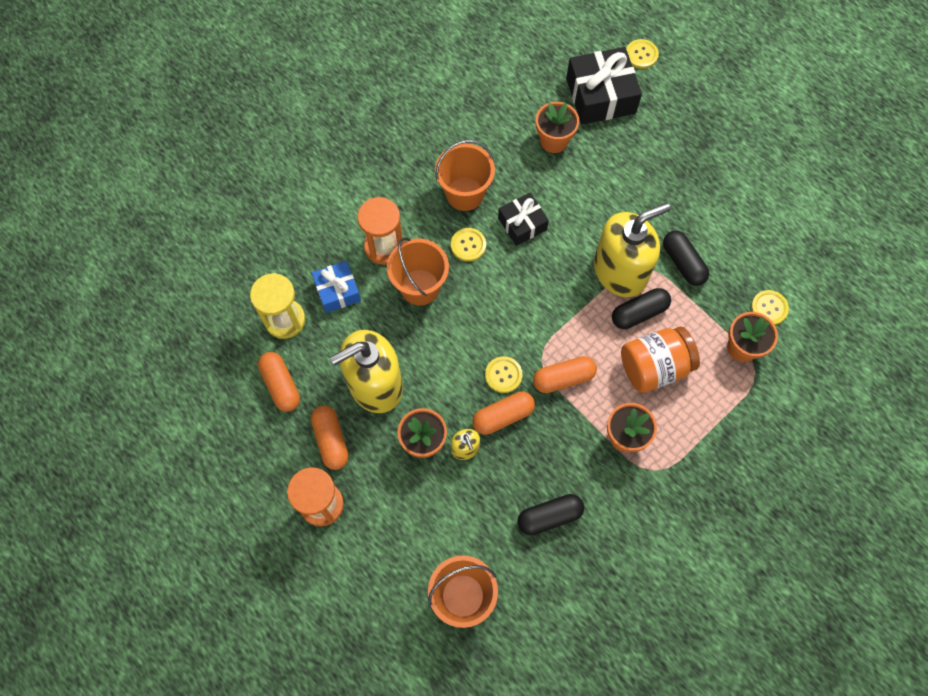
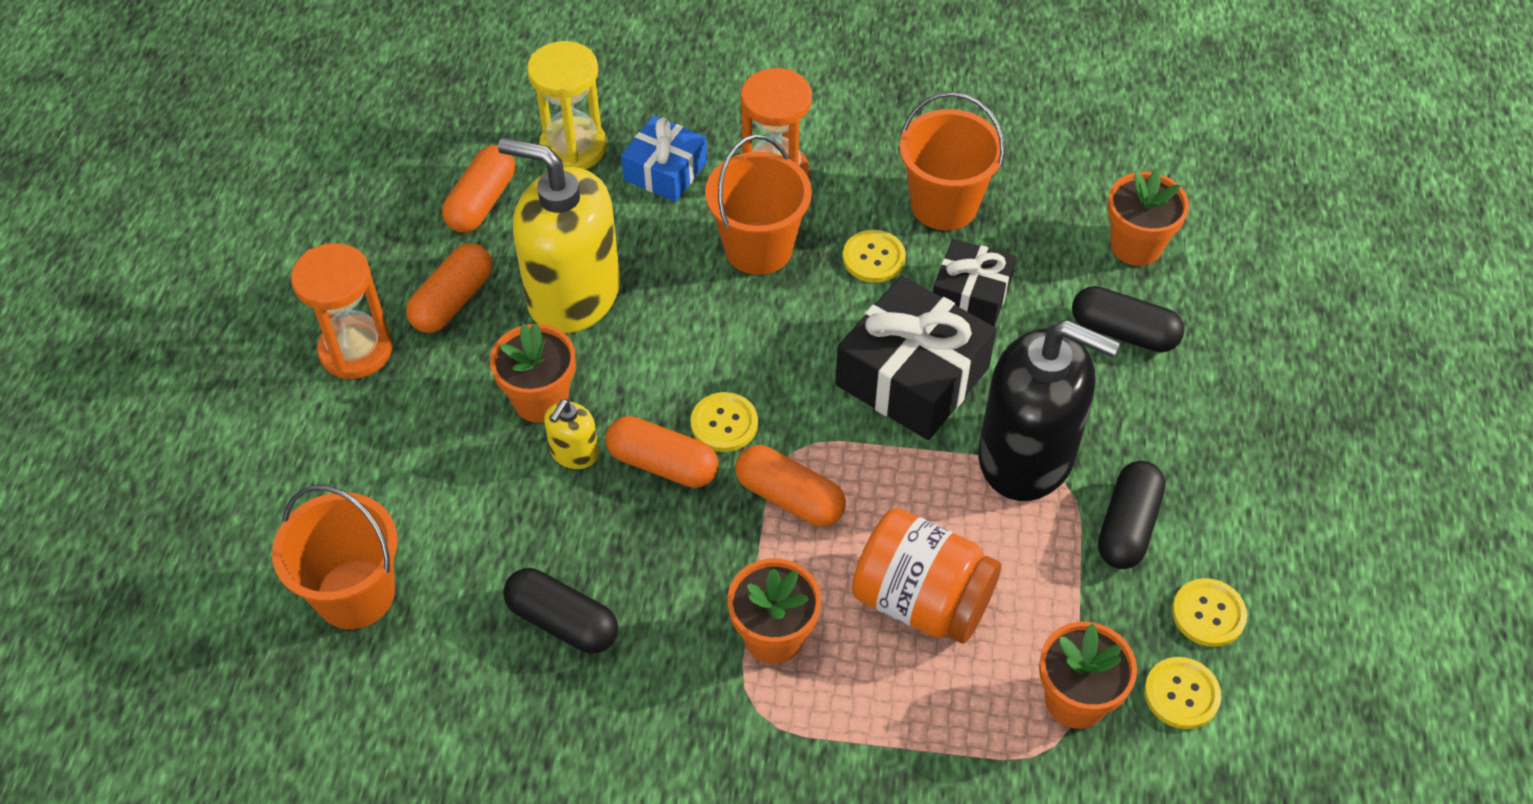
camera: 50 degrees right, 15 degrees down
(600, 96) = (1269, 251): black gift -> black gift (912, 376)
(620, 271) = (1027, 456): yellow soap dispenser -> black soap dispenser
(639, 313) = (986, 523): black capsule -> black capsule (1123, 332)
(641, 55) = (1393, 254): yellow button -> yellow button (1208, 614)

